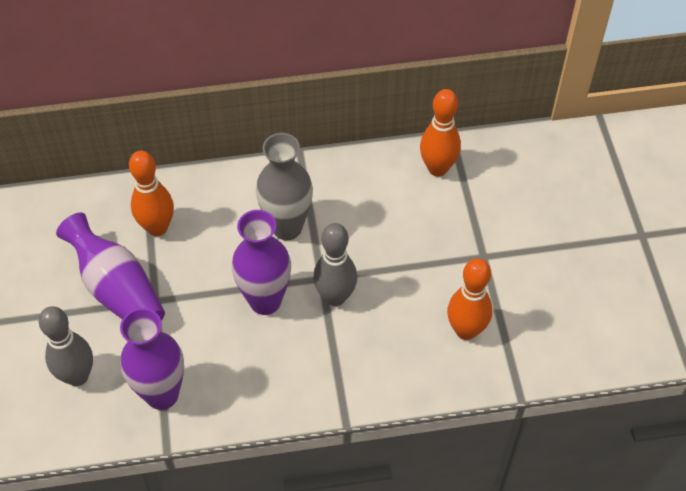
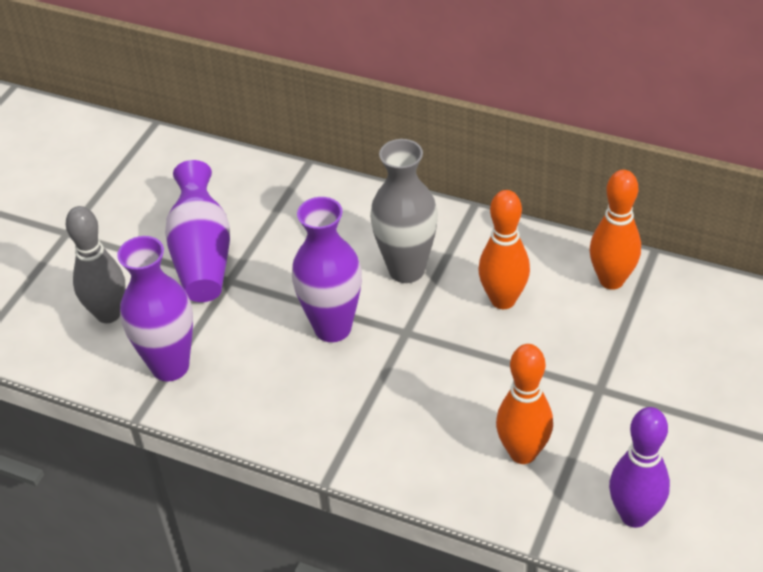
camera: 35 degrees right, 10 degrees down
(157, 228) = (280, 217): orange bowling pin -> orange bowling pin (503, 300)
(335, 297) = (406, 356): grey bowling pin -> none
(566, 338) = (634, 515): none -> purple bowling pin

